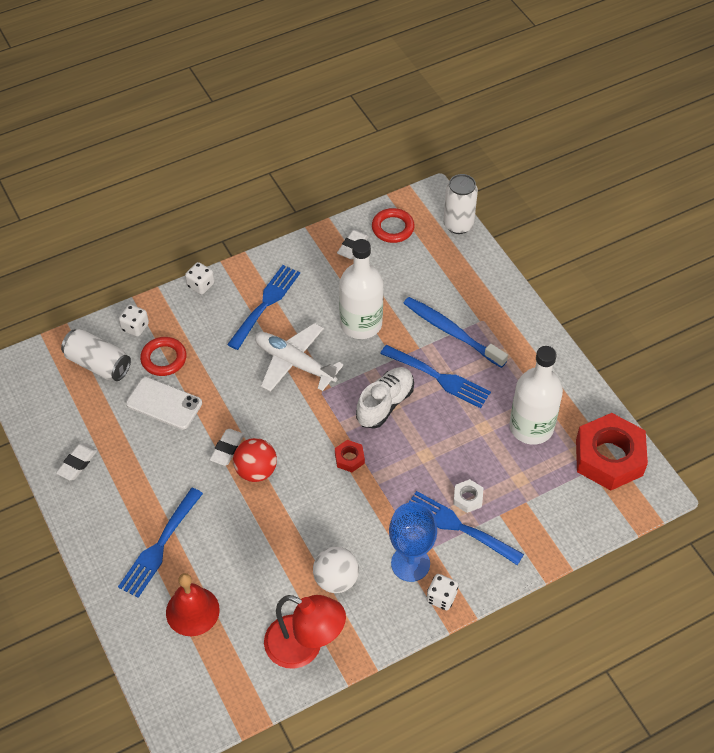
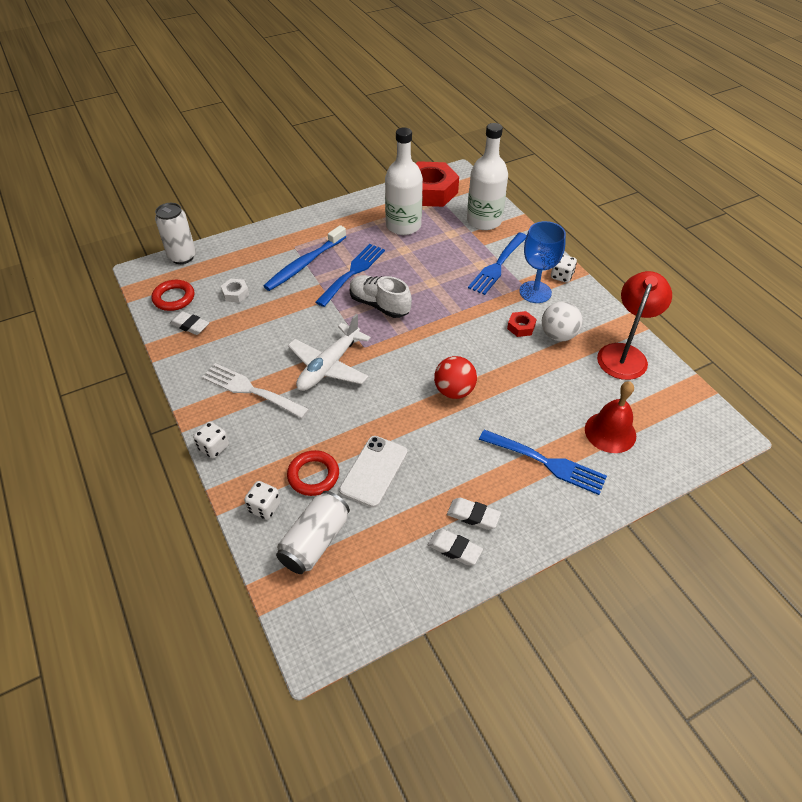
camera: 90 degrees left, 5 degrees down
(227, 449) = (430, 414): white eraser -> white eraser (473, 516)
(265, 304) = (251, 390): blue fork -> white fork
(349, 458) = (437, 327): red nut -> red nut (521, 327)
(361, 324) = (287, 320): white bottle -> white bottle (484, 221)
(468, 498) = (471, 260): white nut -> white nut (235, 293)

